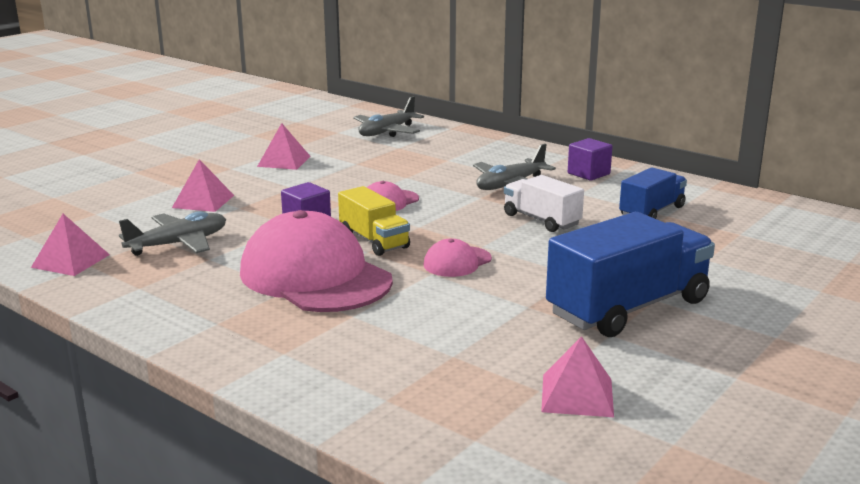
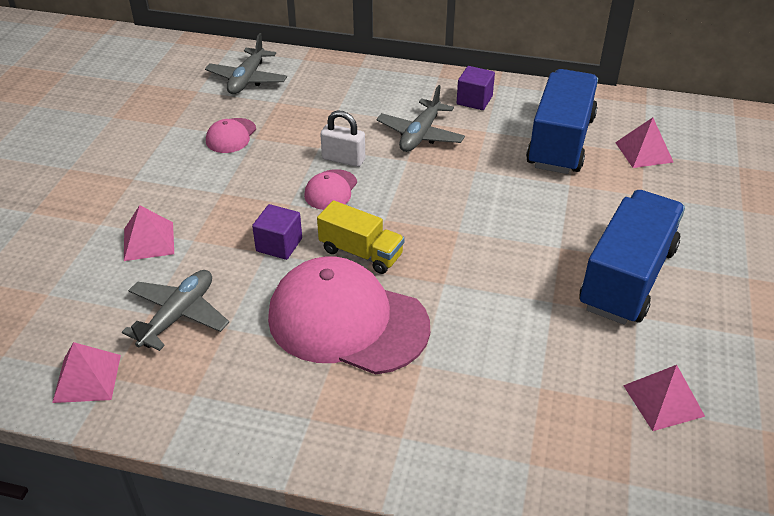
camera: 25 degrees left, 20 degrees up
(284, 161) = (180, 153): pink pyramid -> pink pyramid (644, 152)
(421, 187) = (343, 159): none -> white padlock
(457, 262) = (454, 260): pink cap -> pink cap (231, 136)
(541, 220) = (481, 179): white truck -> none
(651, 212) = (560, 142): blue truck -> blue truck, size x1.74

